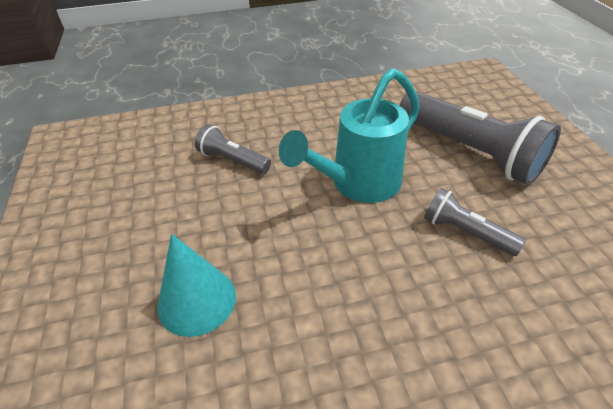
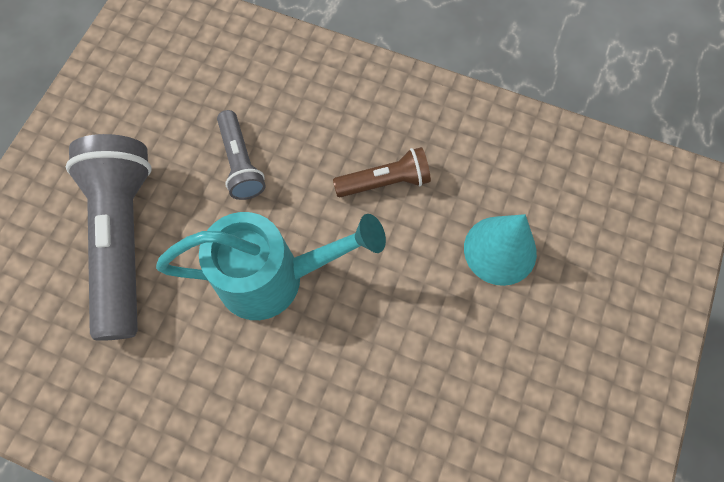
camera: 145 degrees left, 25 degrees up
(233, 160) = (373, 414): grey flashlight -> none
(342, 292) = (385, 182): none -> brown flashlight

